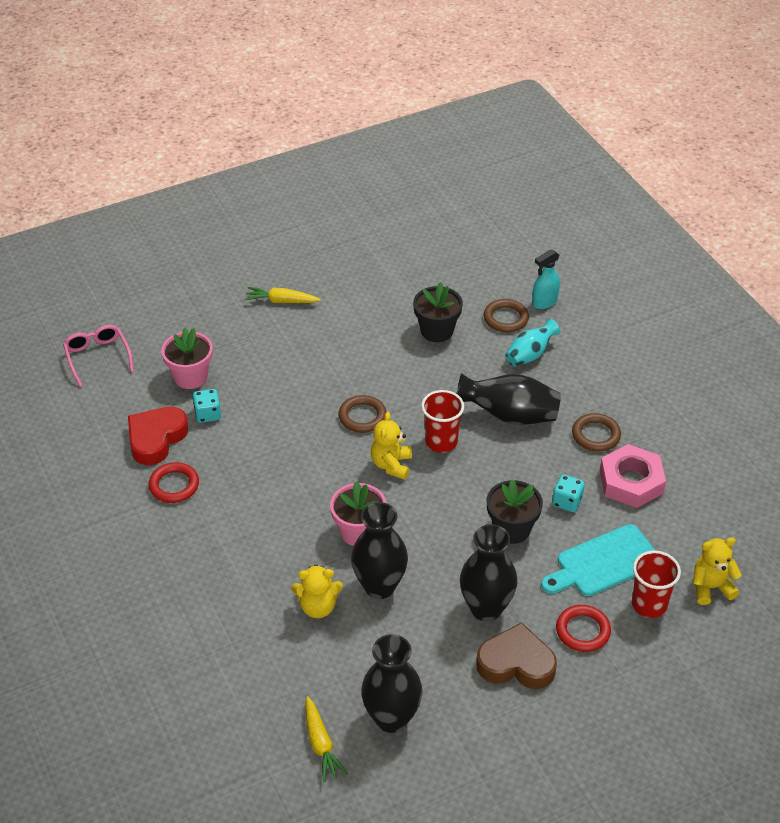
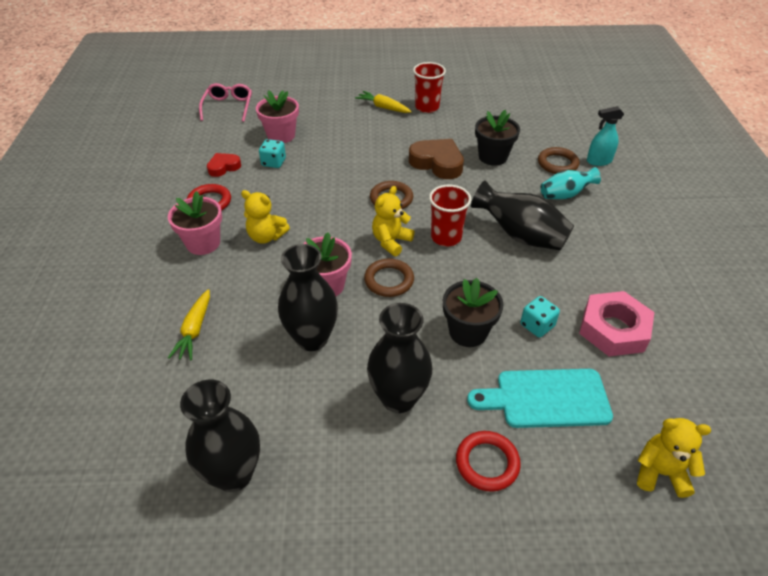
camera: 25 degrees right, 0 degrees up
(156, 438) = (223, 167): red heart -> red heart, size x0.58
(204, 533) = (203, 243): none -> pink flower pot
(318, 607) = (246, 336): yellow teddy bear -> yellow teddy bear (266, 236)
(321, 744) = (149, 471): yellow carrot -> yellow carrot (195, 330)
(516, 663) = (395, 469): brown heart -> brown heart (437, 163)
(596, 435) = (596, 276): brown ring -> brown ring (389, 280)
(649, 605) = (577, 463): red cup -> red cup (427, 107)

